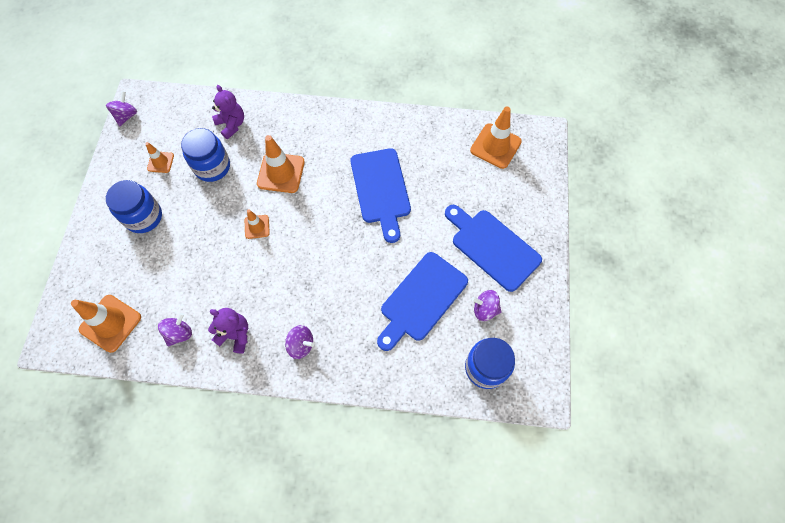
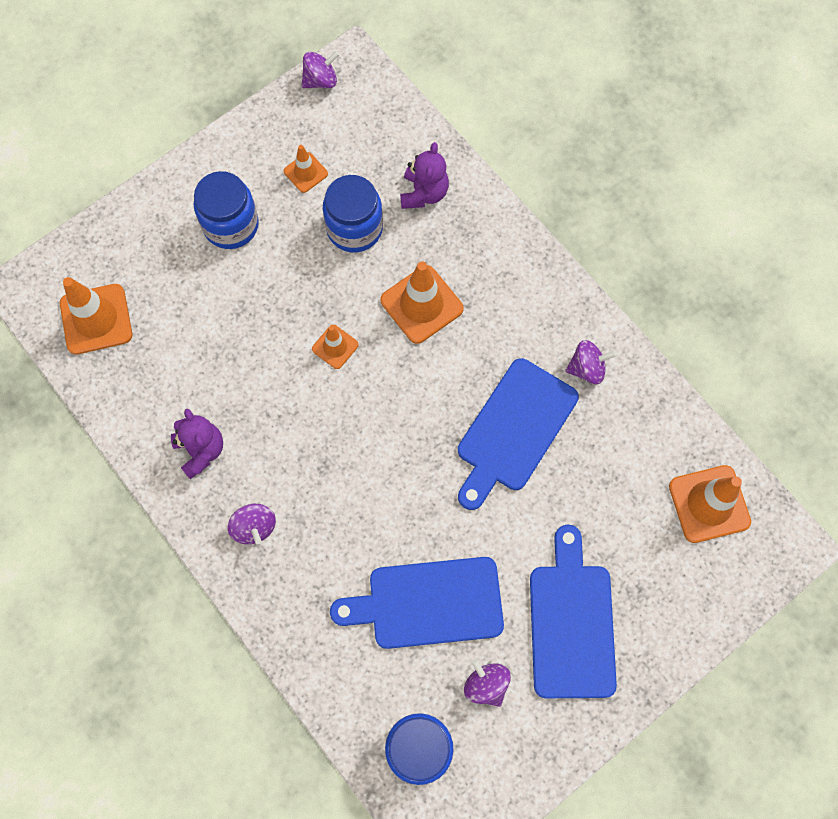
camera: 45 degrees right, 5 degrees up
(179, 333) = (150, 395): purple spinning top -> purple spinning top (587, 368)

